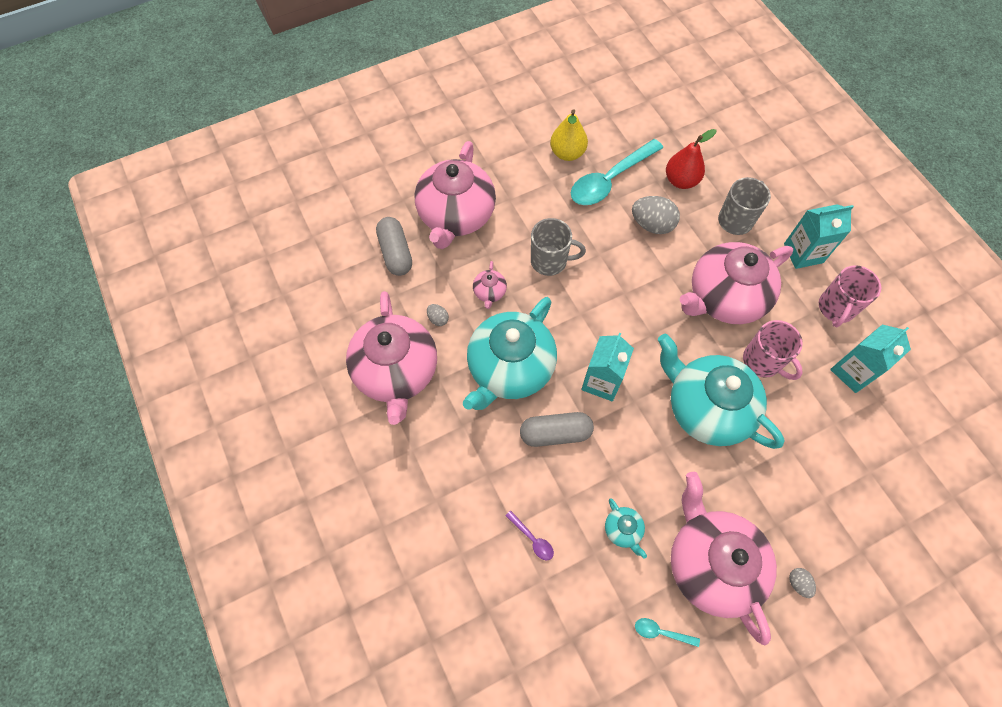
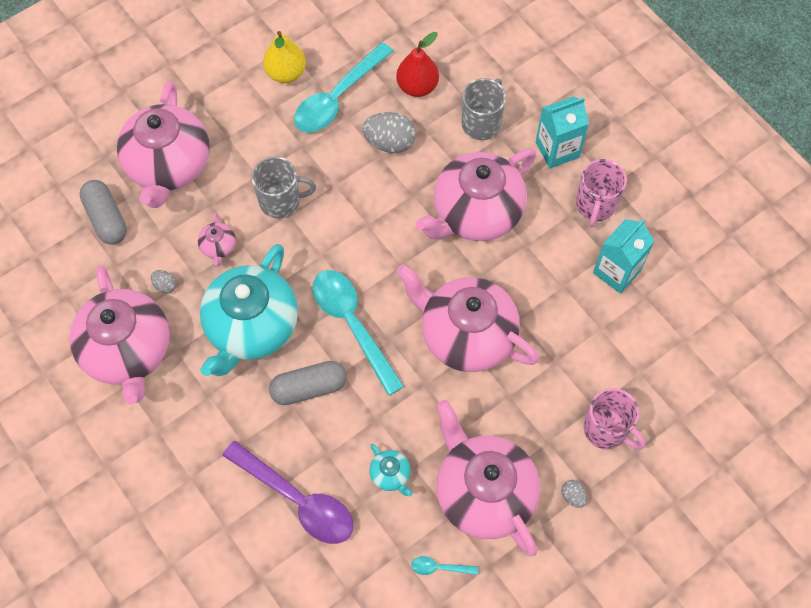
camera: 10 degrees left, 0 degrees up
(532, 539) = (297, 500): purple spoon -> purple spoon, size x2.38
(602, 381) = (352, 325): turquoise carton -> turquoise spoon
(706, 408) = (466, 335): turquoise teapot -> pink teapot
(762, 361) = (521, 276): pink mug -> pink mug (606, 430)

